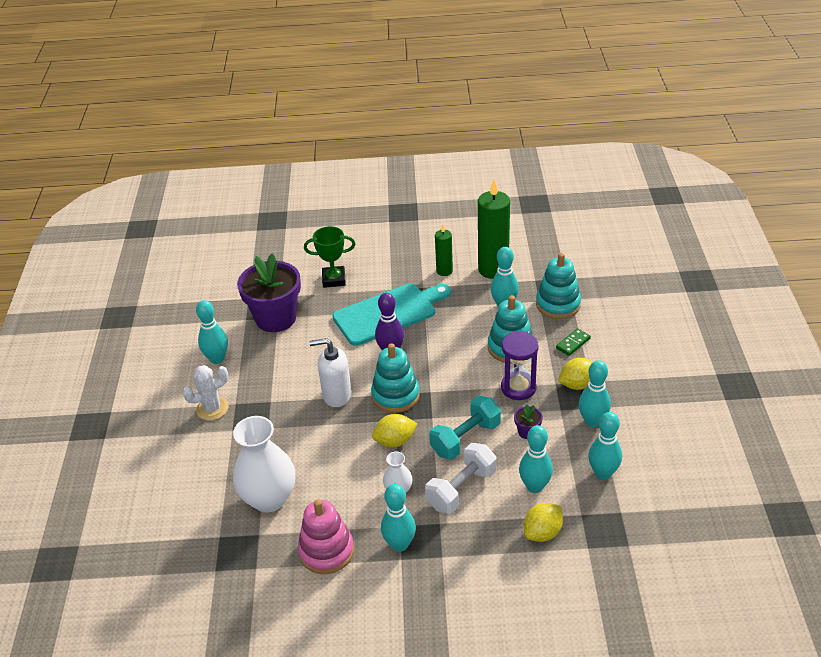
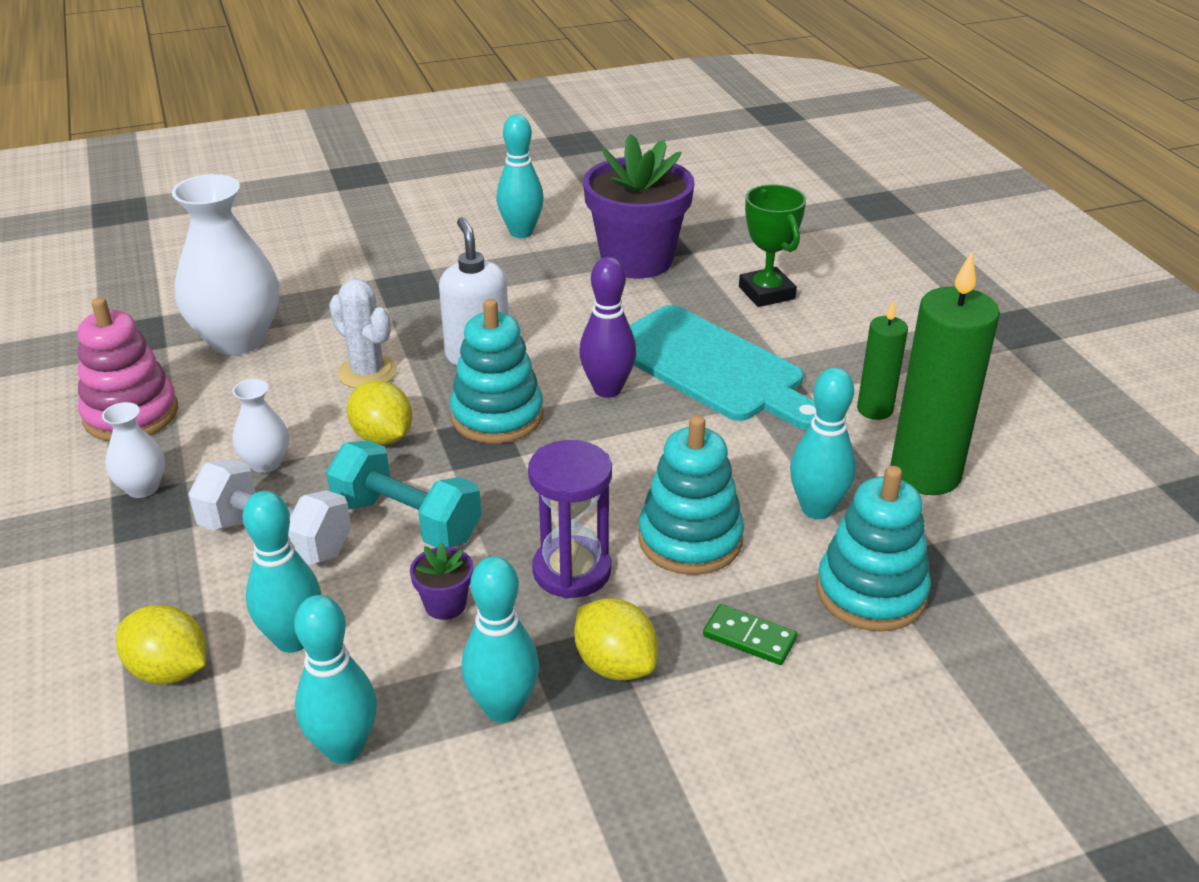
camera: 70 degrees right, 5 degrees down
(212, 408) = (414, 252): white cactus -> white cactus (367, 372)
(399, 544) = (142, 488): turquoise bowling pin -> white vase

